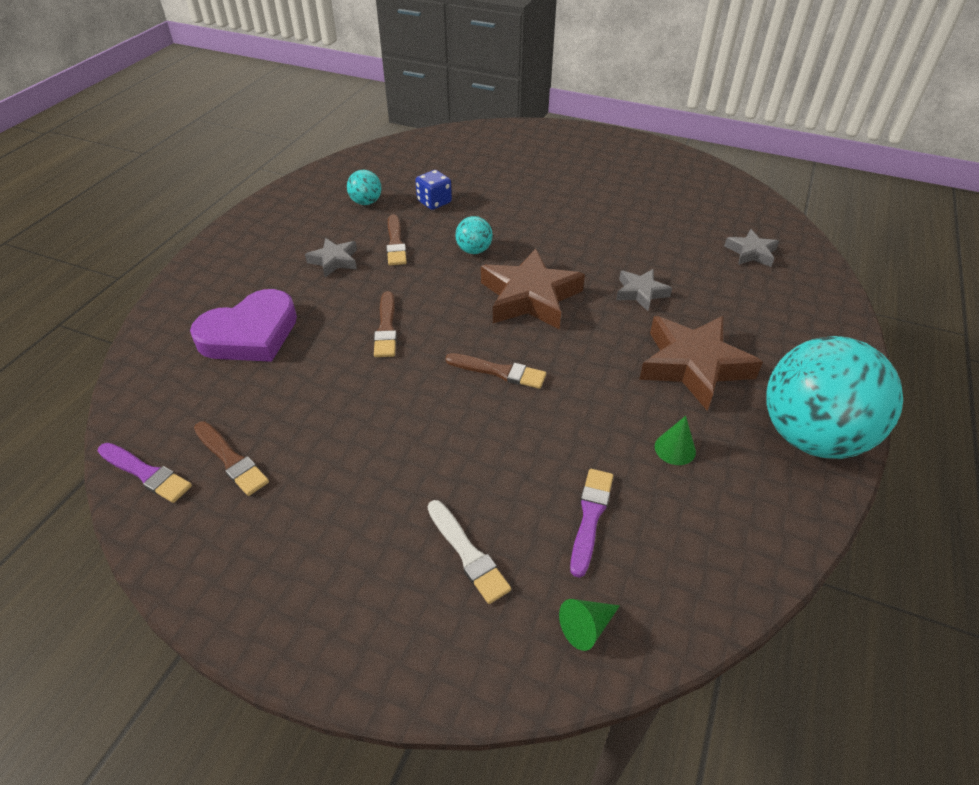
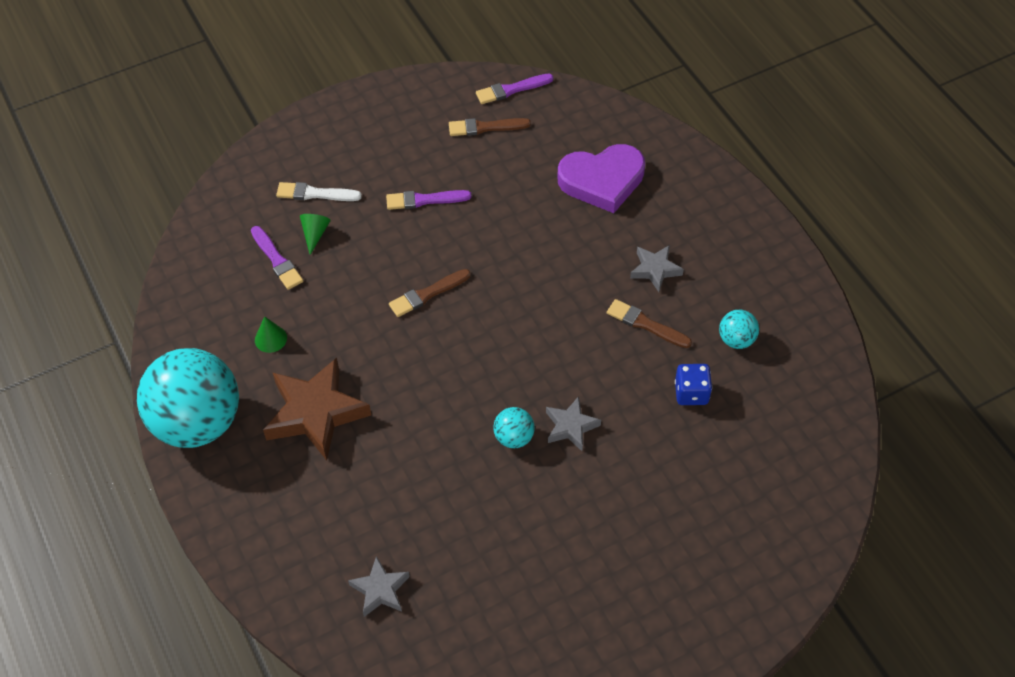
camera: 130 degrees right, 10 degrees up
(250, 334) = (602, 181): purple heart -> purple heart turned 105 degrees counterclockwise
(386, 328) = (536, 258): brown brush -> none
(386, 445) = (424, 200): none -> purple brush
(474, 250) = (583, 373): turquoise ball -> turquoise ball (514, 437)
(530, 297) = (485, 368): brown star -> none
(586, 627) = (228, 214): green cone -> green cone (315, 234)
(640, 292) = (417, 450): grey star -> grey star (571, 426)

